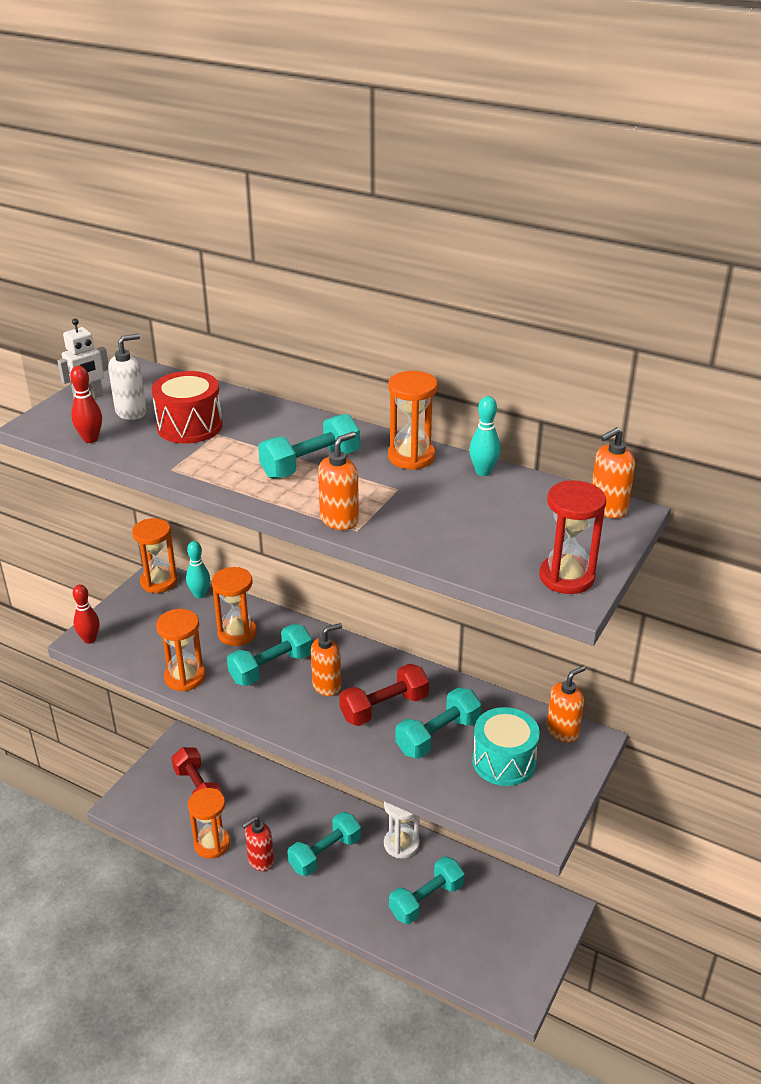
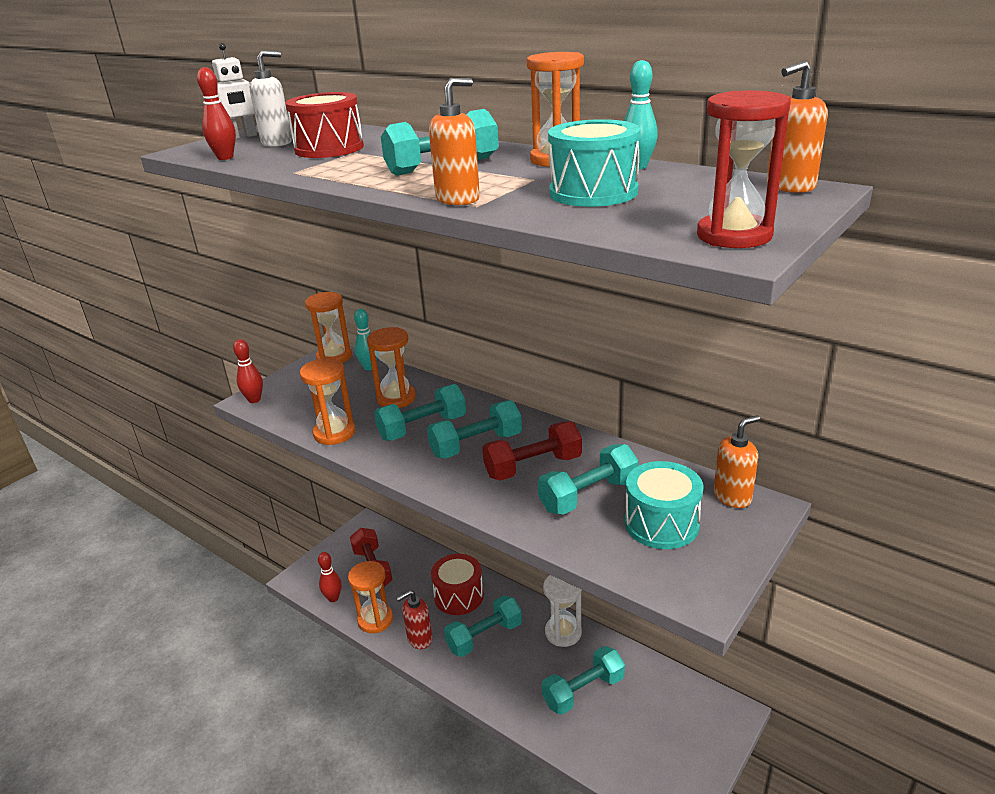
camera: 10 degrees right, 5 degrees down
(163, 824) = (333, 598): none -> red bowling pin
(293, 813) = (459, 596): none -> red drum
(327, 685) = (476, 445): orange soap dispenser -> turquoise dumbbell
(451, 512) = (593, 192): none -> turquoise drum

